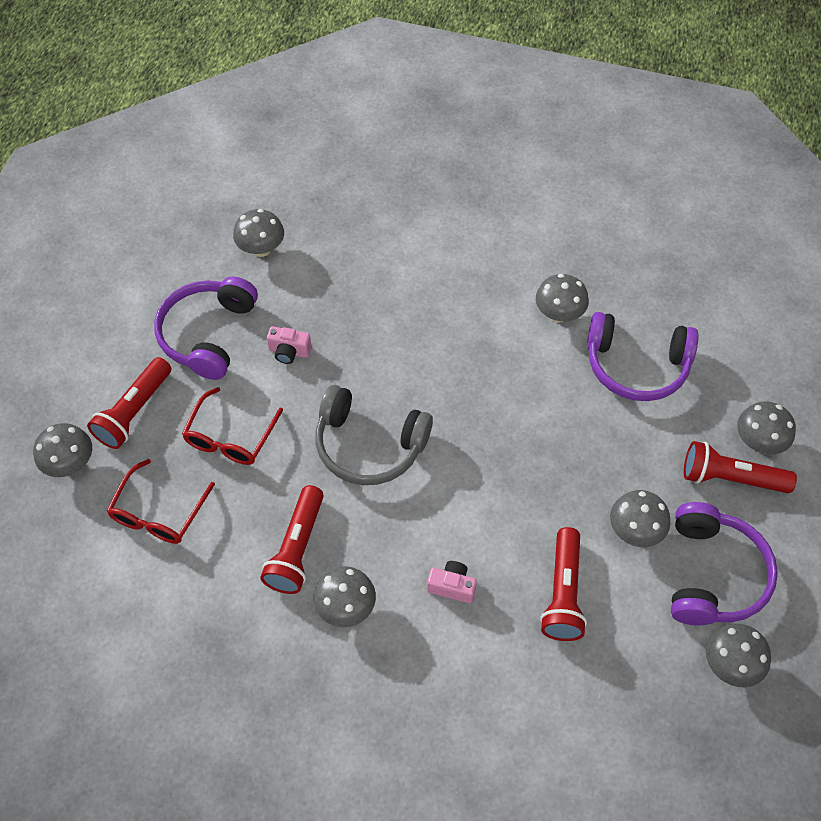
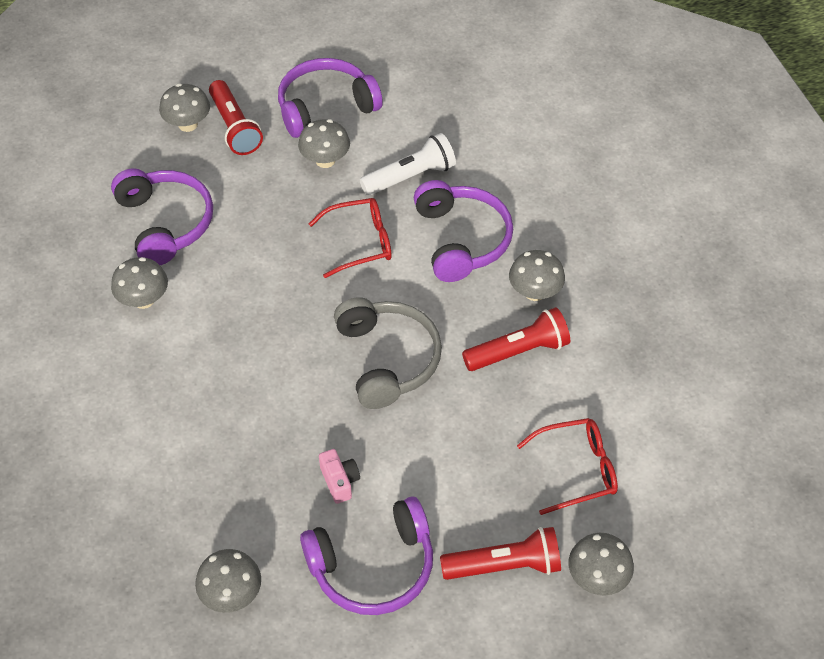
camera: 125 degrees left, 5 degrees down
(230, 437) = (464, 467): red glasses -> red glasses (360, 242)
(452, 586) = (461, 239): pink camera -> purple headphones
(563, 593) = (410, 177): red flashlight -> white flashlight
(730, 664) = (386, 75): grey mushroom -> none

